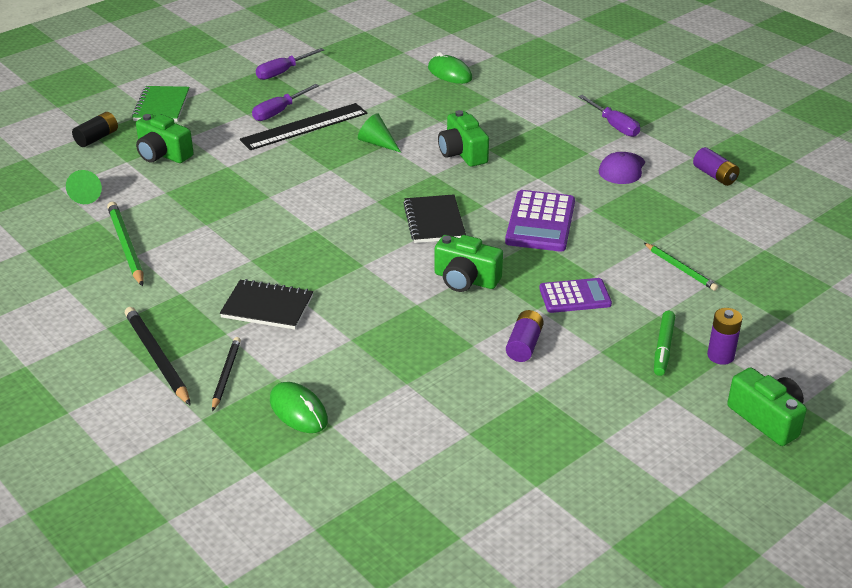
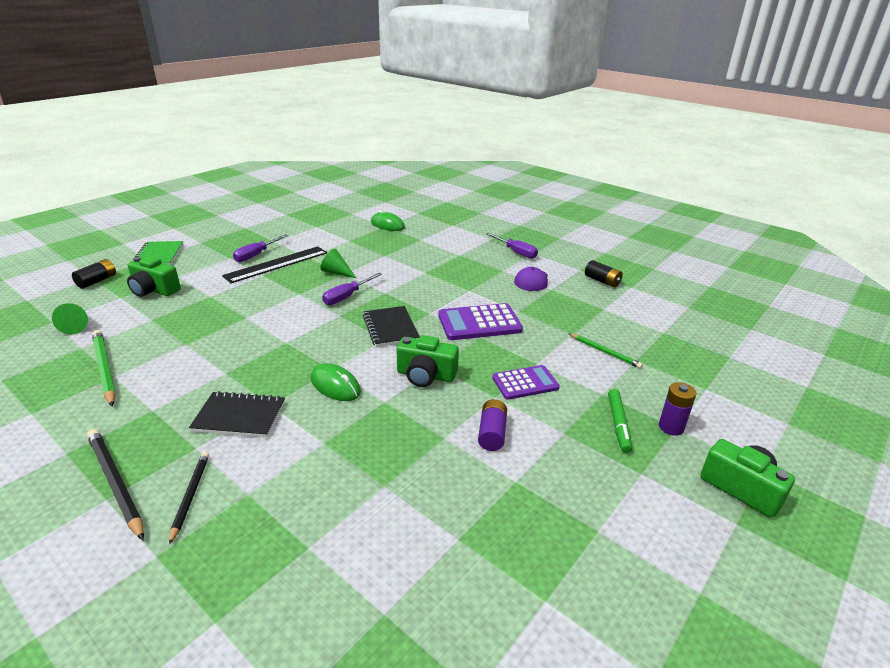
camera: 10 degrees left, 5 degrees down
(283, 72) = (260, 229): purple screwdriver -> purple screwdriver (347, 297)
(298, 411) = (269, 532): green mouse -> green mouse (335, 385)
(462, 153) = (405, 276): green camera -> none
(540, 222) = (479, 323): purple calculator -> purple calculator turned 75 degrees clockwise
(714, 176) = (602, 281): purple battery -> black battery

